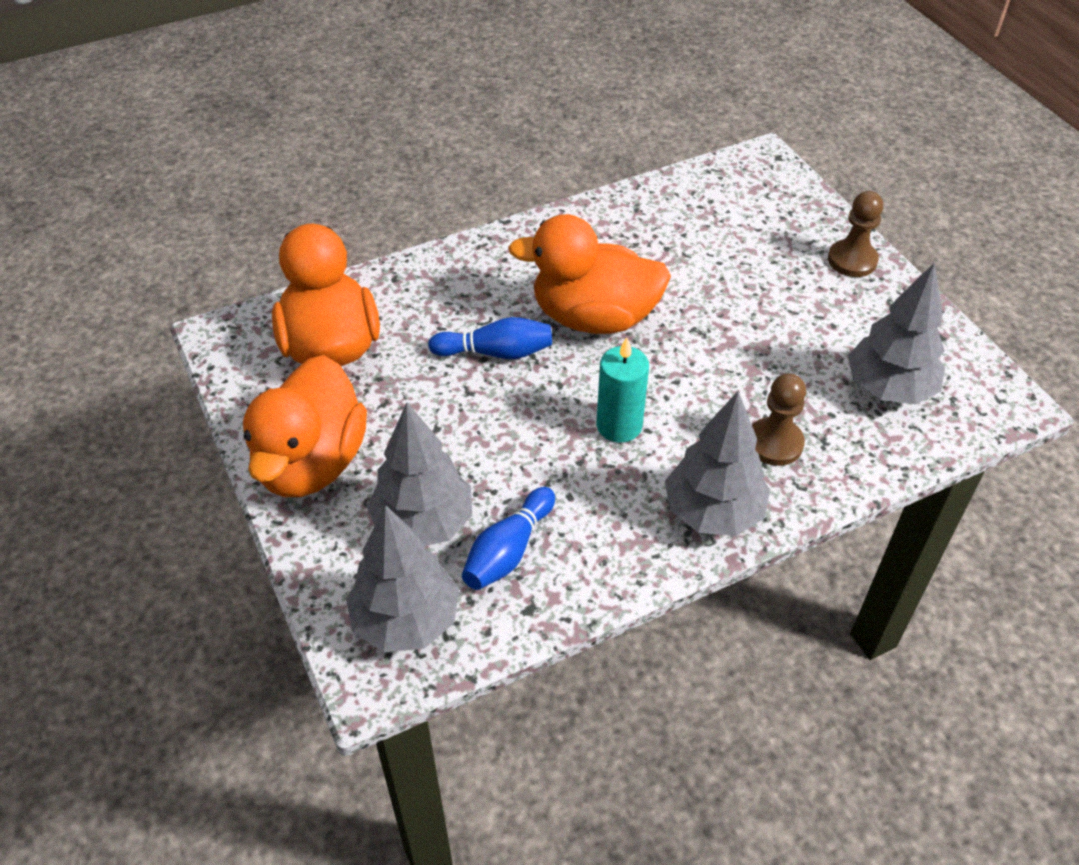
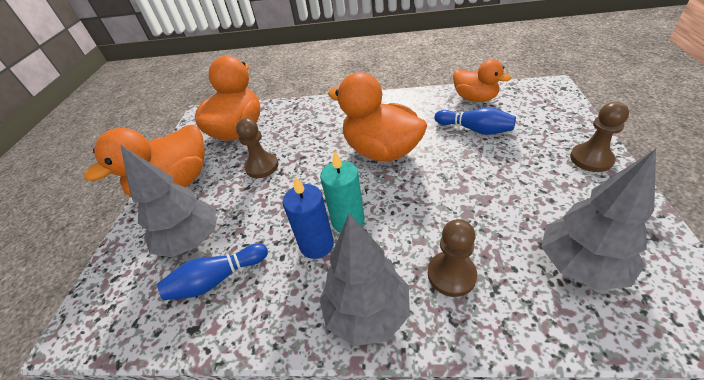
camera: 35 degrees right, 5 degrees down
(406, 620) = (126, 300): grey tree -> none
(431, 392) = (262, 166): none -> brown pawn
(496, 352) = (312, 155): blue bowling pin -> blue bowling pin (474, 129)
(602, 466) = (316, 244): none -> blue candle
(671, 199) = (475, 98): none -> orange duck

